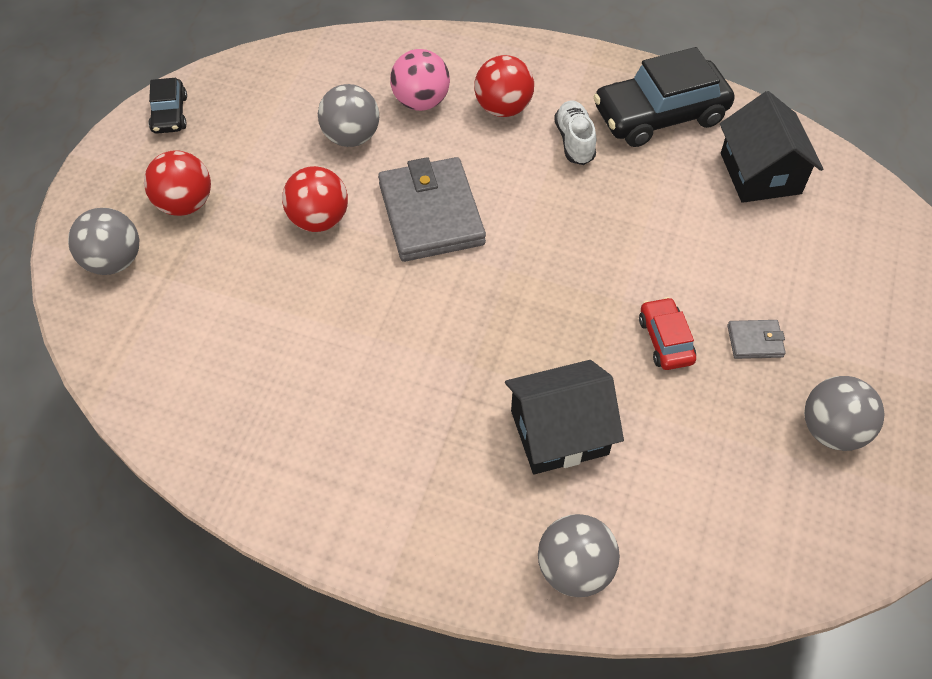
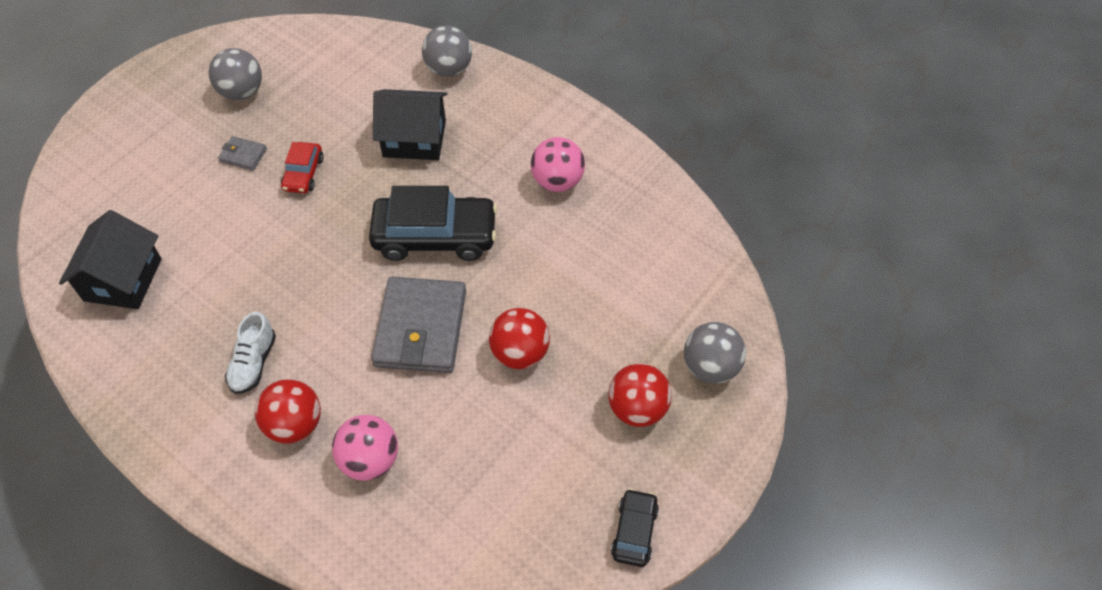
camera: 160 degrees left, 0 degrees up
(344, 428) = (557, 181): none -> pink ball
(351, 137) = (457, 437): grey ball -> none
(660, 115) = (157, 367): black car -> black car (435, 236)

